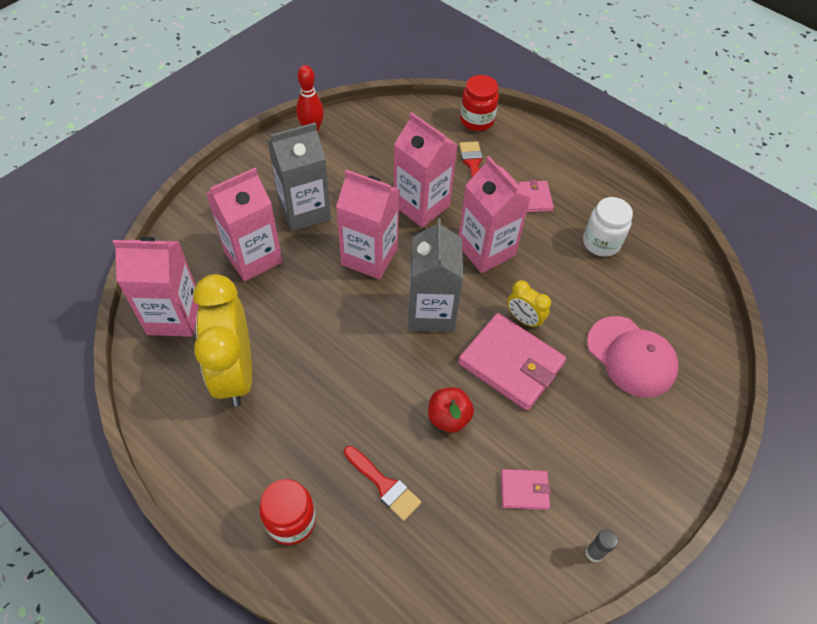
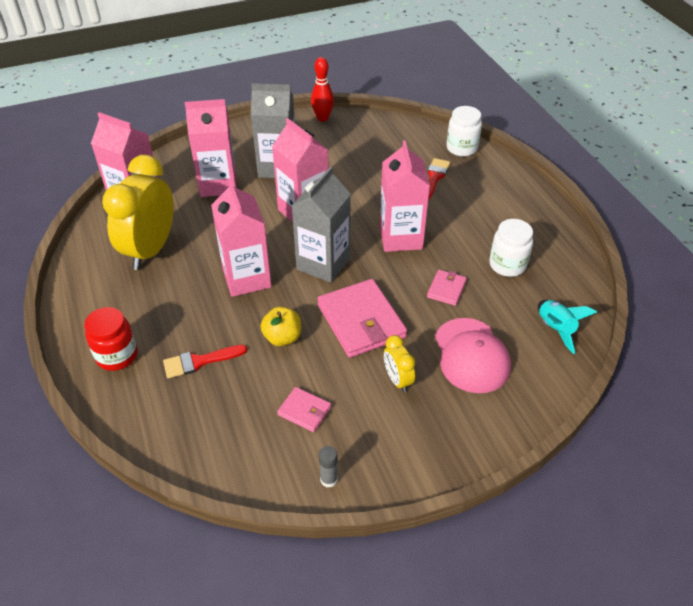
camera: 30 degrees right, 10 degrees down
(384, 485) = (199, 361): red brush -> red brush turned 90 degrees clockwise
(421, 205) = (370, 191): pink carton -> pink carton (246, 278)
(448, 417) = (282, 337): red apple -> yellow apple
(477, 120) = (461, 148): red jar -> white jar
(524, 319) = (396, 295): yellow clock -> yellow clock (397, 380)
(535, 198) = (471, 215): pink wallet -> pink wallet (446, 289)
(682, 296) = (555, 329): none -> turquoise rocket

